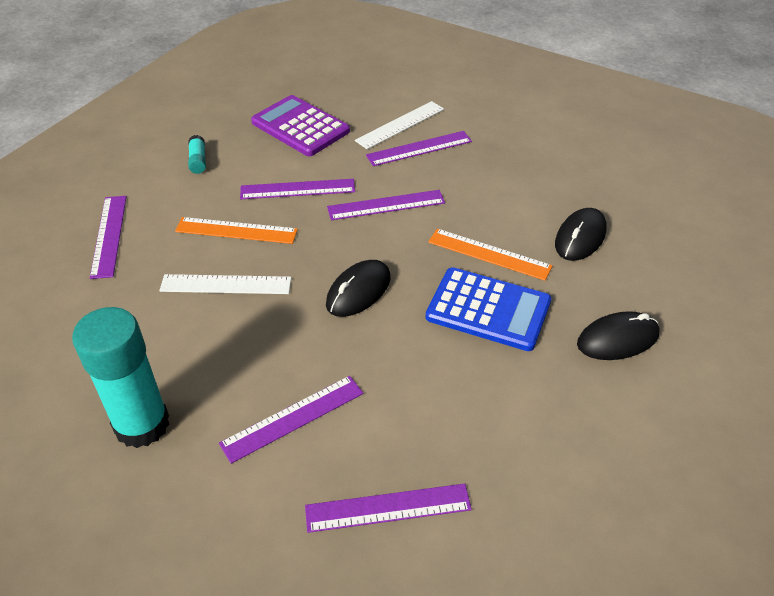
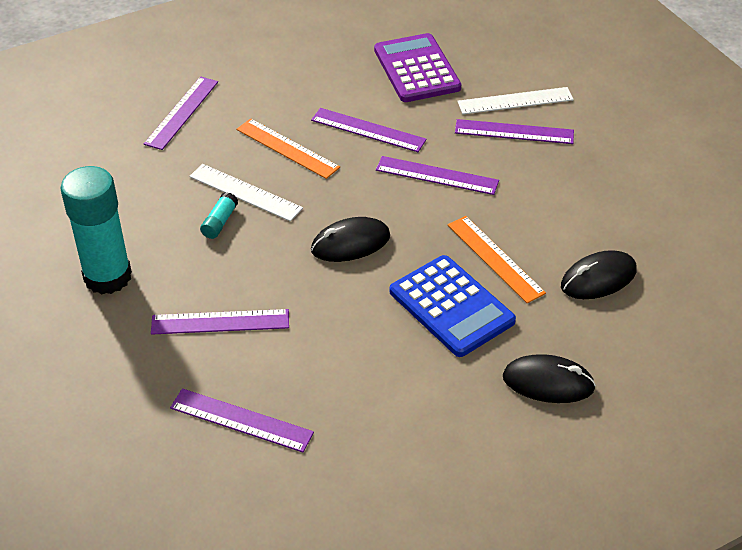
camera: 30 degrees right, 0 degrees up
(198, 161) = (300, 70): turquoise glue stick -> turquoise glue stick (220, 222)

